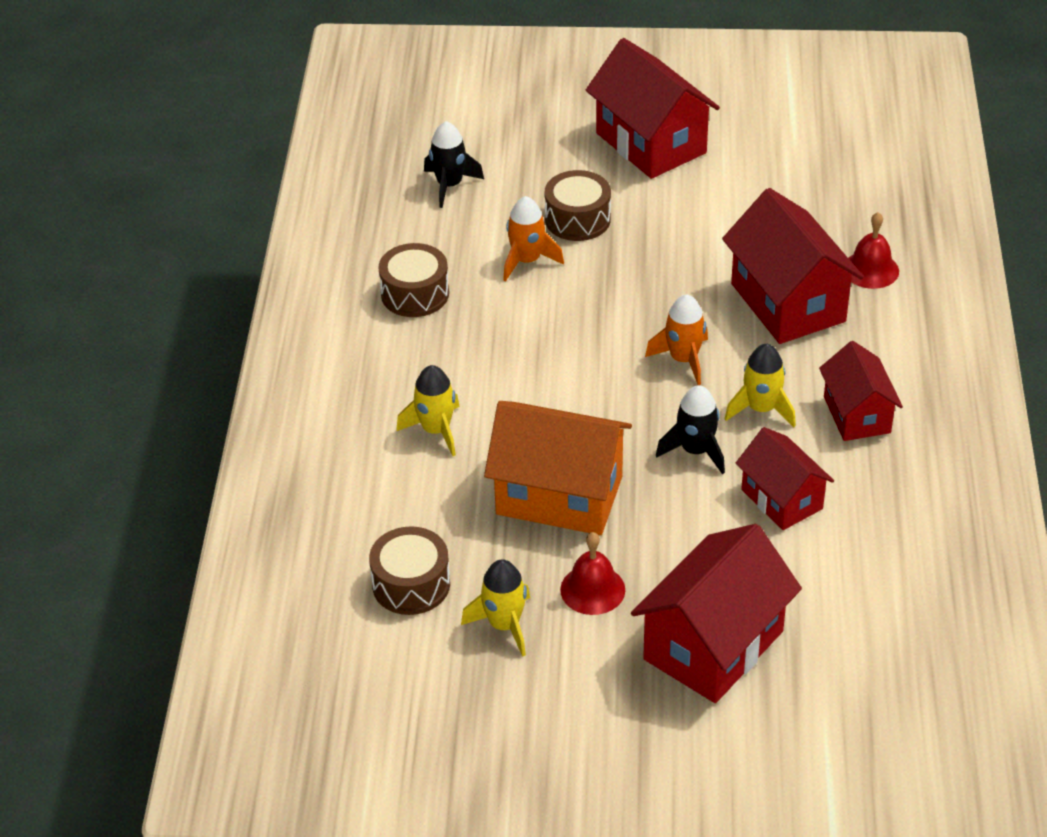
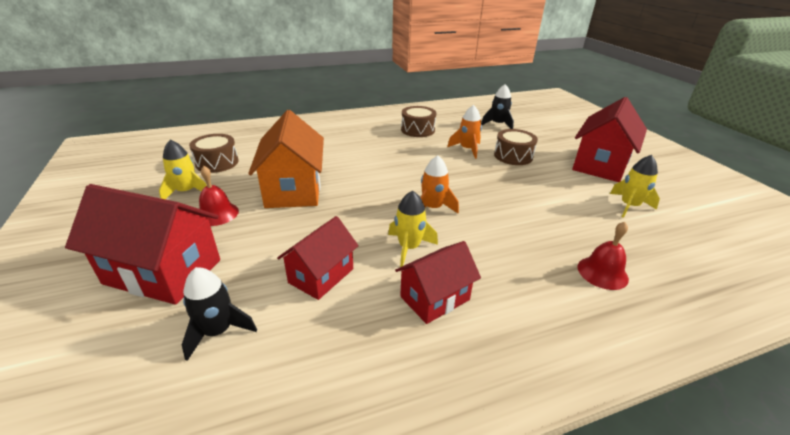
camera: 65 degrees right, 10 degrees down
(436, 430) = (328, 150): yellow rocket -> yellow rocket (629, 206)
(695, 451) = (353, 228): black rocket -> black rocket (218, 331)
(787, 303) = (524, 239): red house -> none

